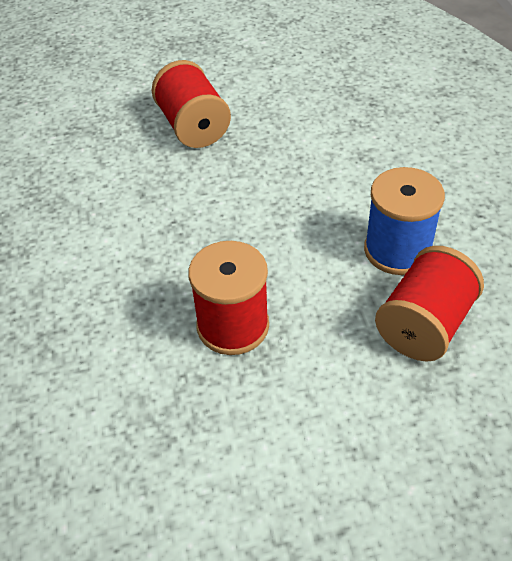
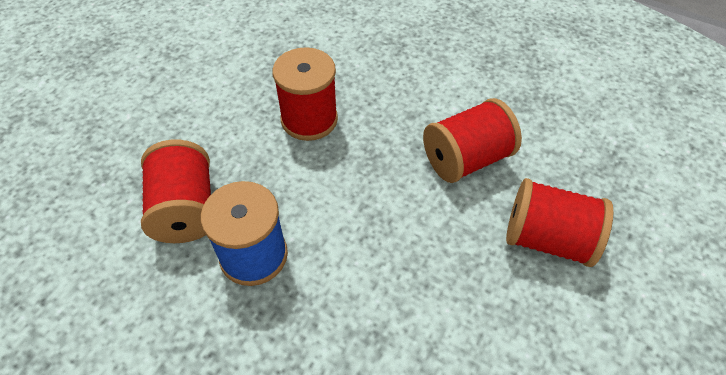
camera: 130 degrees right, 5 degrees up
(163, 199) = (466, 159): none -> red spool

